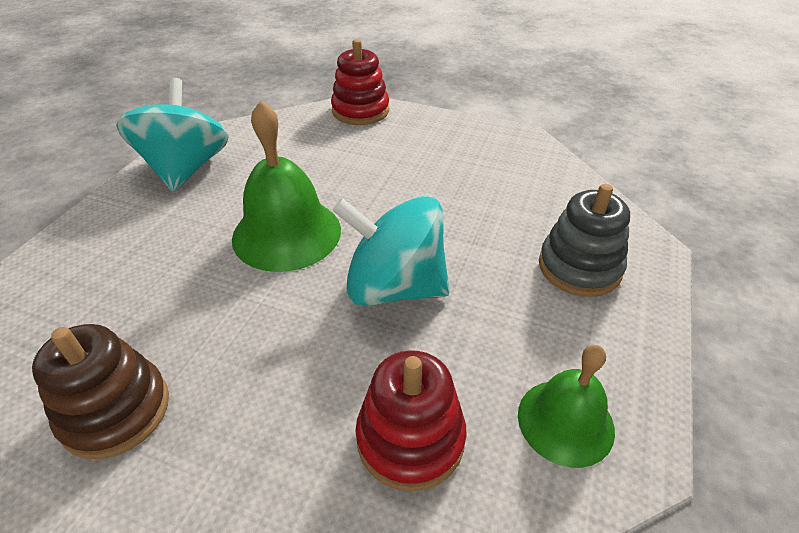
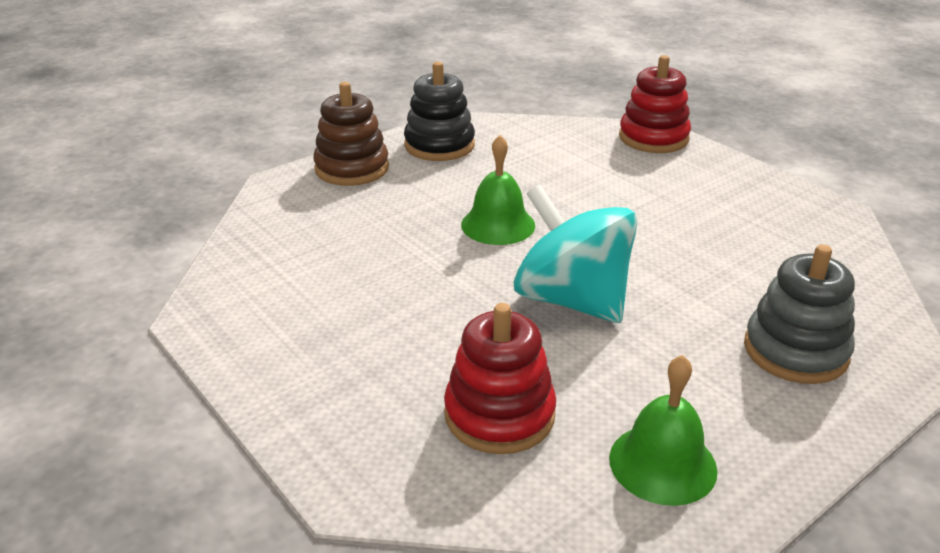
camera: 30 degrees right, 10 degrees down
(116, 411) = (276, 304): brown stacking toy -> brown stacking toy (352, 168)
(186, 168) = (439, 145): turquoise spinning top -> black stacking toy
(287, 233) = (498, 224): green bell -> green bell, size x0.64

